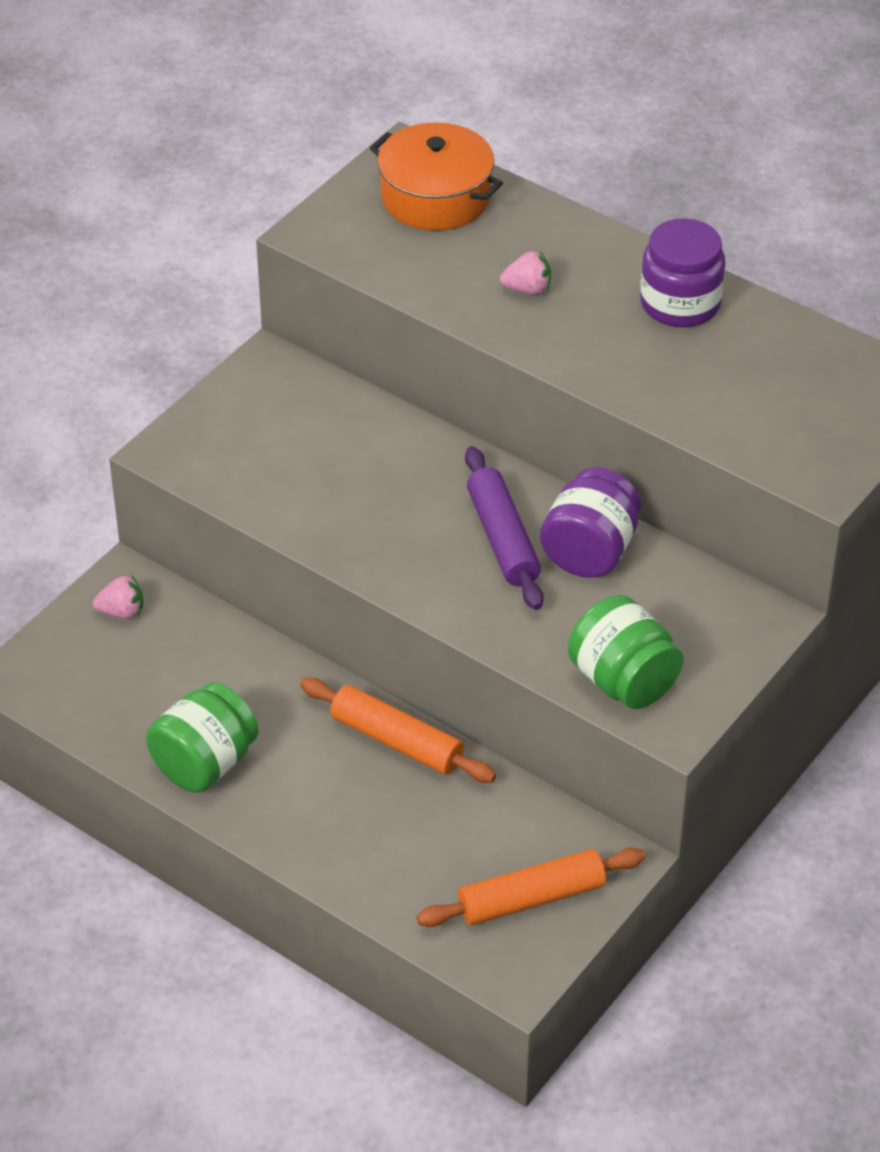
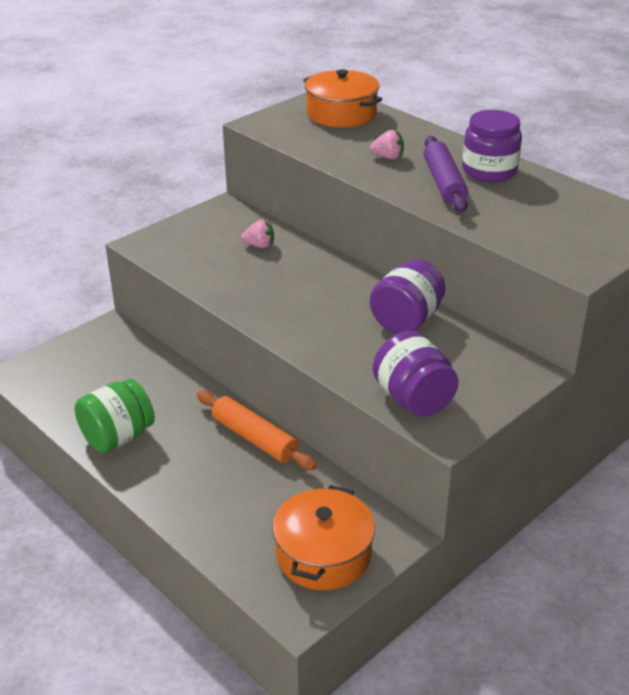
camera: 10 degrees right, 10 degrees down
(122, 612) = (100, 345): pink strawberry -> pink strawberry (259, 245)
(502, 539) = (347, 308): purple rolling pin -> purple rolling pin (443, 183)
(531, 898) = (323, 554): orange rolling pin -> orange pot
(623, 681) = (413, 399): green jar -> purple jar

